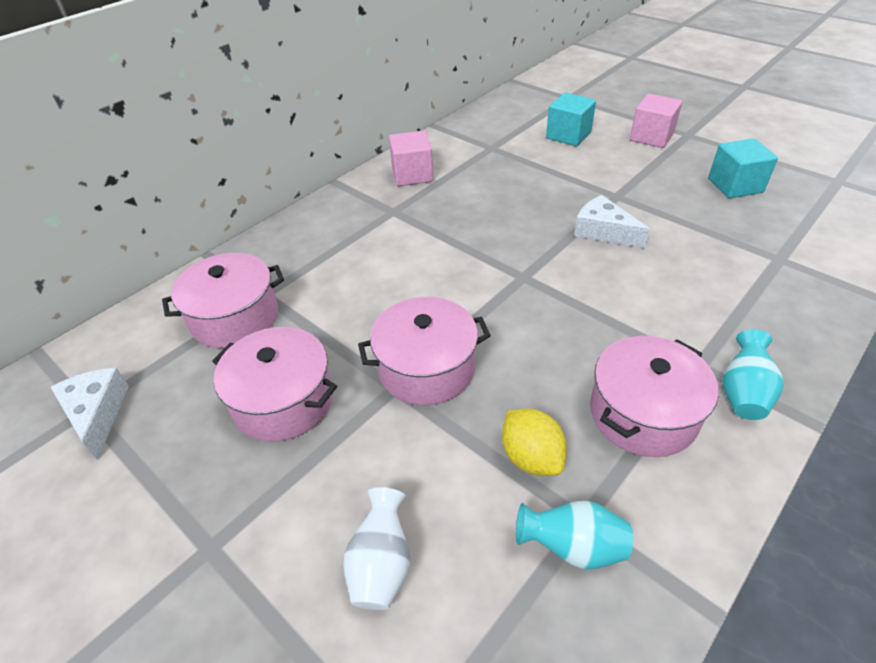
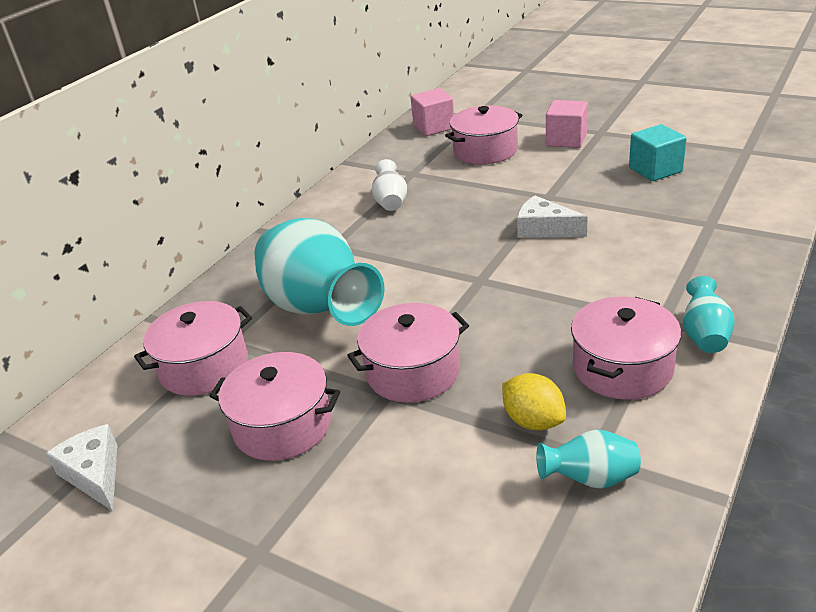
camera: 10 degrees left, 10 degrees down
(360, 278) = (319, 309): none -> turquoise vase
(381, 565) = (425, 529): white vase -> white vase (391, 202)
(412, 175) = (340, 211): pink cube -> pink cube (434, 127)
(568, 135) = (485, 151): turquoise cube -> pink pot

